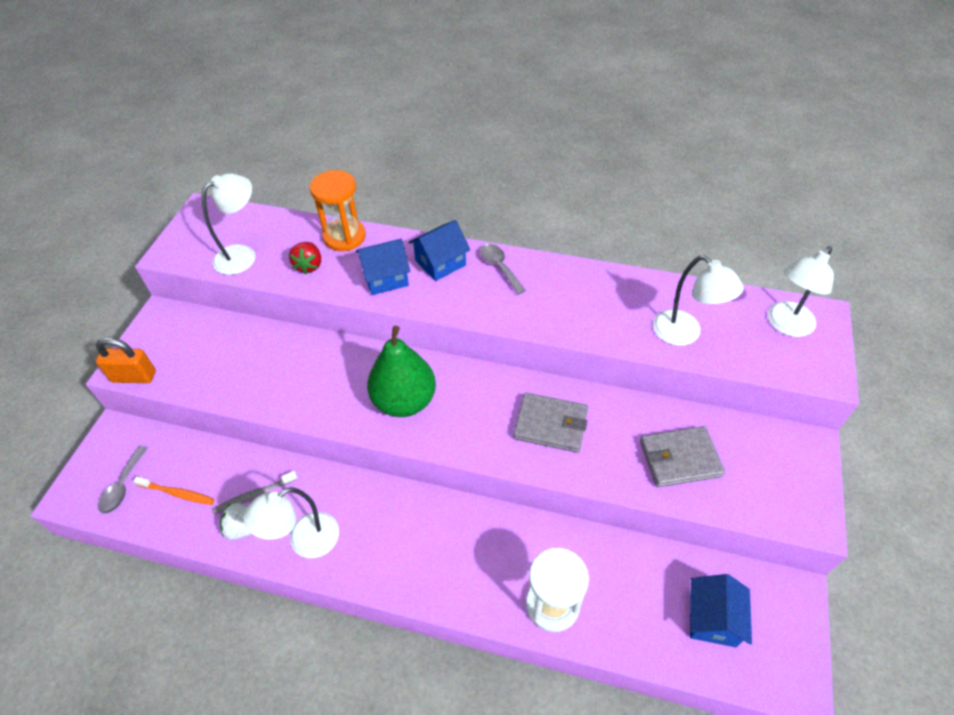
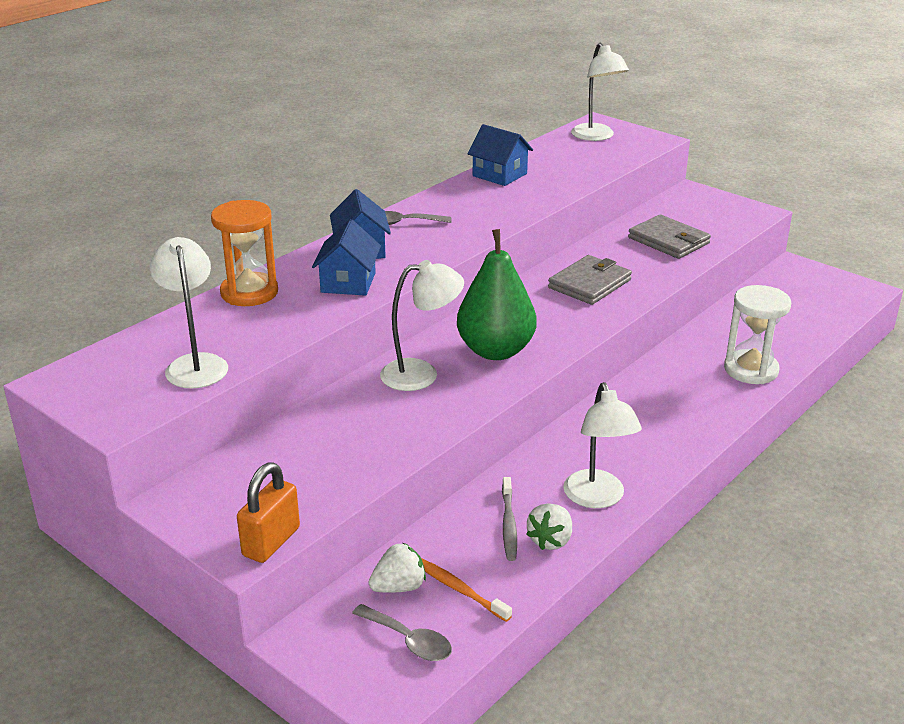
camera: 65 degrees left, 20 degrees down
(171, 459) = (399, 587): none -> white strawberry
(177, 493) = (459, 589): orange toothbrush -> orange toothbrush turned 90 degrees counterclockwise
(309, 266) = (272, 323): red strawberry -> none
(679, 459) = (668, 241): grey wallet -> grey wallet turned 60 degrees counterclockwise
(684, 334) = (570, 172): white lamp -> white lamp (421, 374)
(712, 619) = (799, 304): blue house -> blue house (499, 175)

